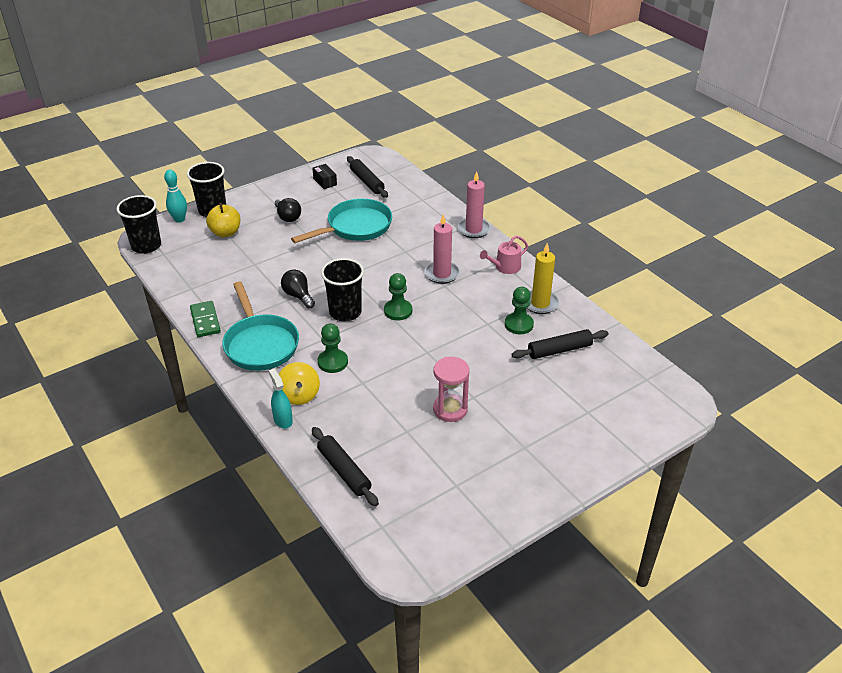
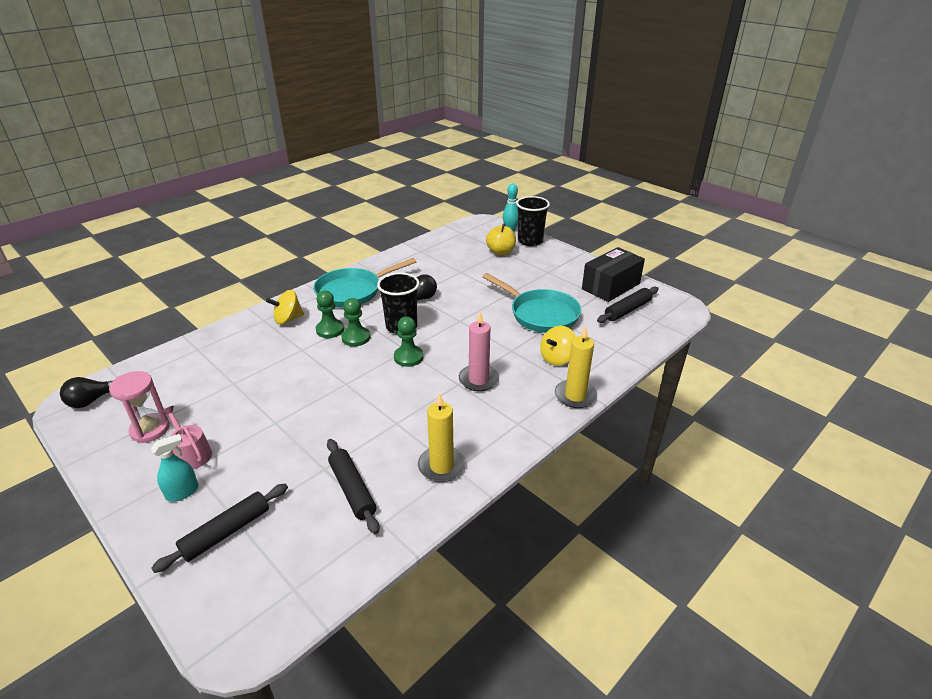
camera: 80 degrees right, 5 degrees down
(146, 246) = (469, 225): black cup -> none
(205, 321) = (380, 263): green domino -> none
(283, 420) = (259, 316): turquoise spray bottle -> turquoise spray bottle (182, 492)
(288, 217) = (539, 276): black light bulb -> black light bulb (92, 401)
(325, 182) = (611, 286): black box -> black box, size x2.12
(344, 471) = (192, 354): black rolling pin -> black rolling pin (226, 532)
(424, 229) = (557, 358): none -> yellow spinning top
(450, 409) = (258, 407): pink hourglass -> pink hourglass (150, 429)
(473, 229) = (575, 396): pink candle -> yellow candle
(505, 267) = (507, 429): pink watering can -> pink watering can (192, 453)
(519, 324) = (397, 449): green pawn -> green pawn (356, 337)

